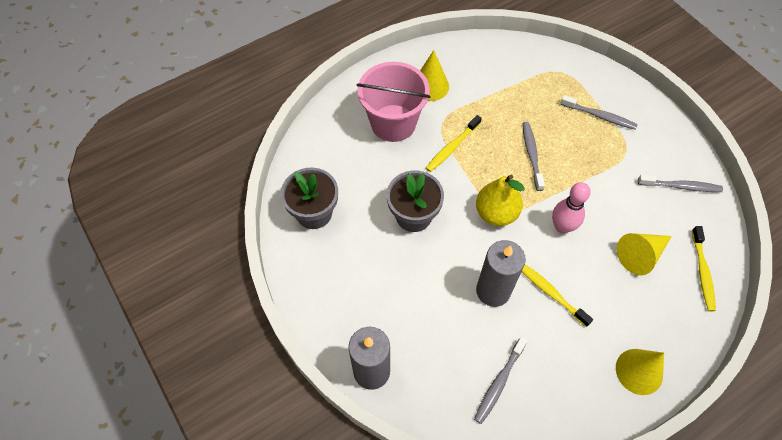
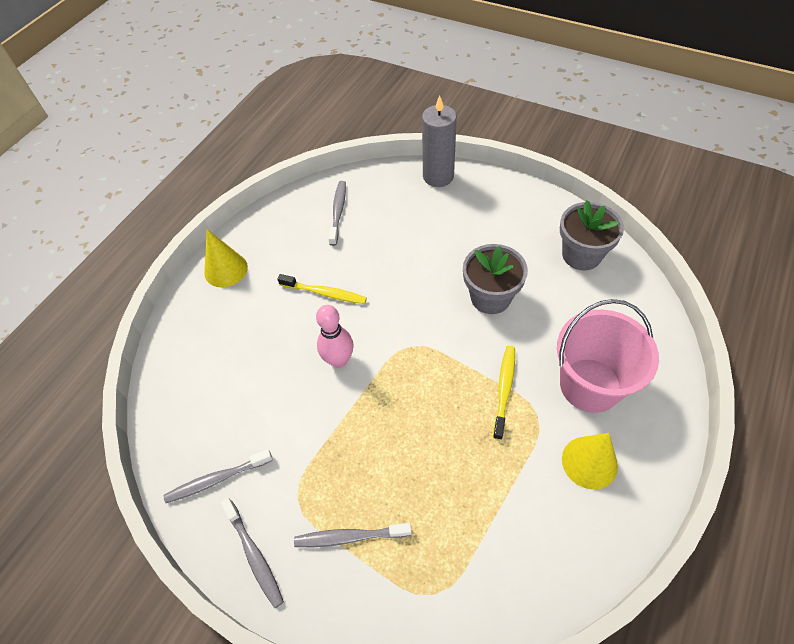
camera: 155 degrees right, 5 degrees down
(493, 291) = (377, 270): grey candle -> none
(496, 213) = (413, 340): yellow pear -> none
(531, 155) = (410, 428): grey toothbrush -> grey toothbrush (254, 555)
(640, 255) = (247, 370): yellow cone -> none
(702, 272) = (178, 384): yellow toothbrush -> none

